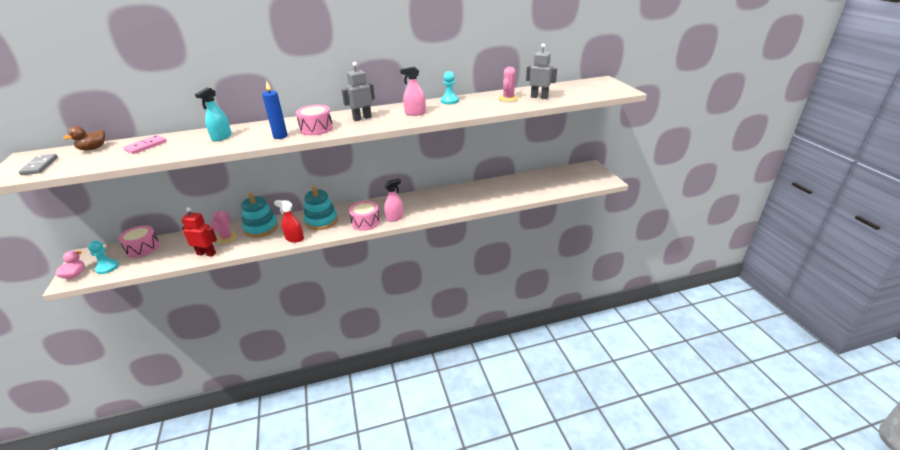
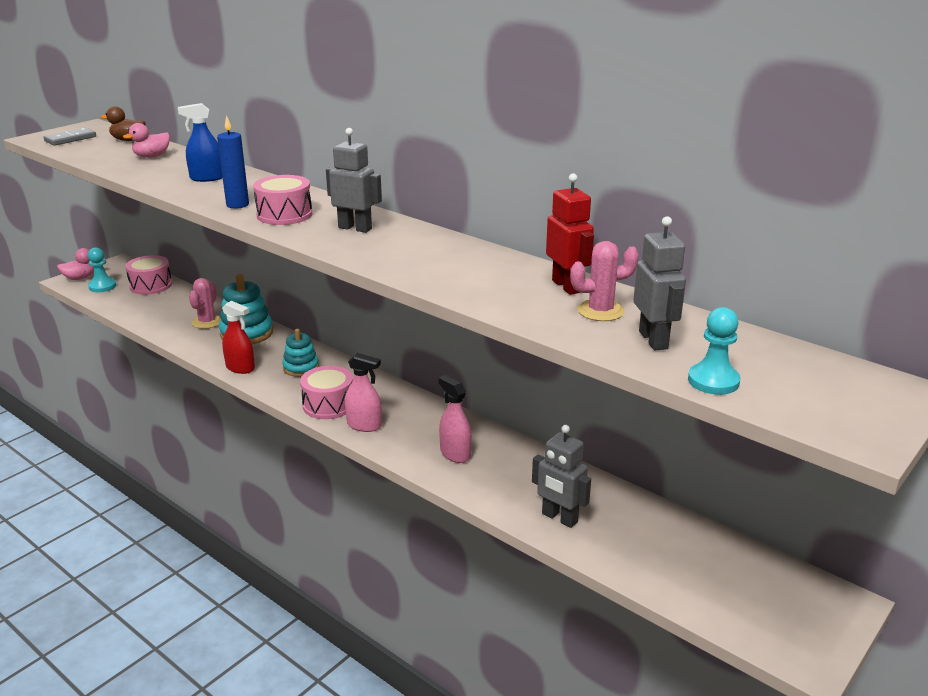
camera: 55 degrees right, 5 degrees down
(146, 146) = (152, 156): pink domino -> pink duck
(206, 253) = (164, 326): red robot -> red robot (567, 286)
(221, 137) = (207, 178): turquoise spray bottle -> blue spray bottle
(226, 238) = (207, 322): pink cactus -> pink cactus turned 45 degrees counterclockwise
(294, 238) = (240, 368): red spray bottle -> red spray bottle turned 135 degrees clockwise
(321, 221) = (301, 368): turquoise stacking toy -> turquoise stacking toy, size x0.64
(415, 113) = (419, 256): pink spray bottle -> pink spray bottle (455, 454)
(449, 101) = (513, 265): turquoise pawn -> turquoise pawn (713, 381)
(506, 195) = (559, 518): none -> grey robot

